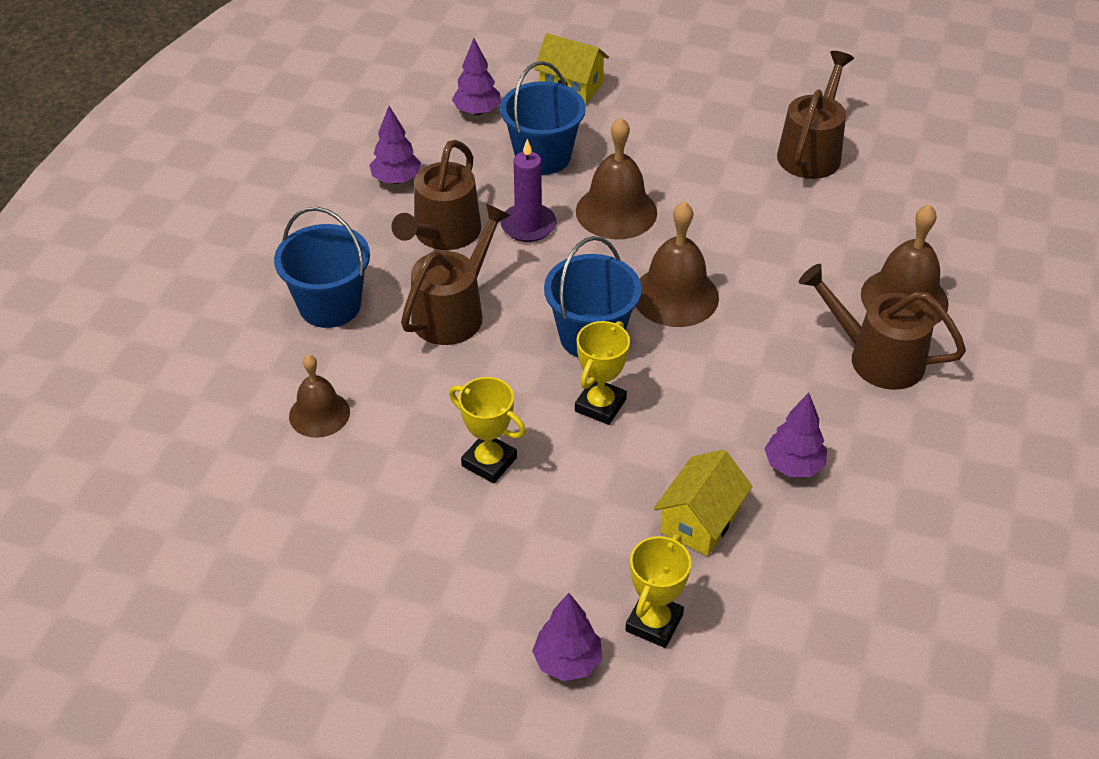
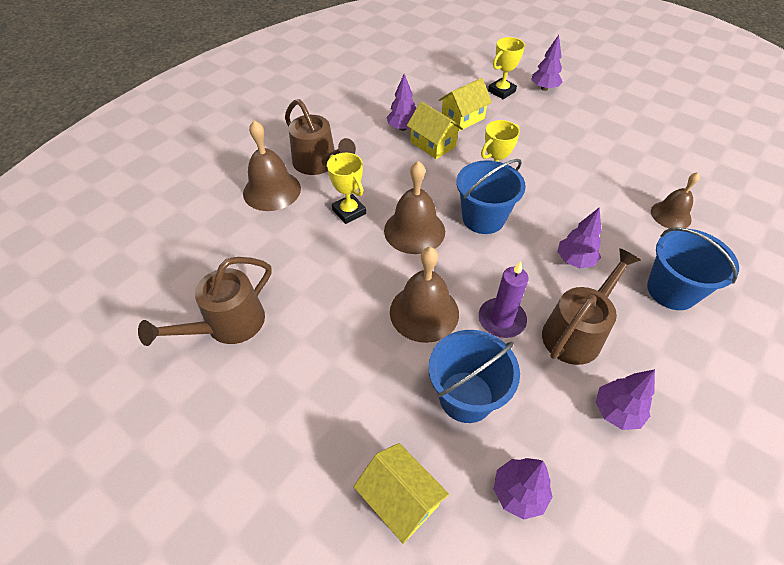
camera: 160 degrees left, 5 degrees up
(454, 311) = (574, 260): brown watering can -> purple tree
(489, 462) = (565, 166): yellow trophy -> yellow trophy (349, 212)
(723, 445) = (433, 144): none -> yellow house

